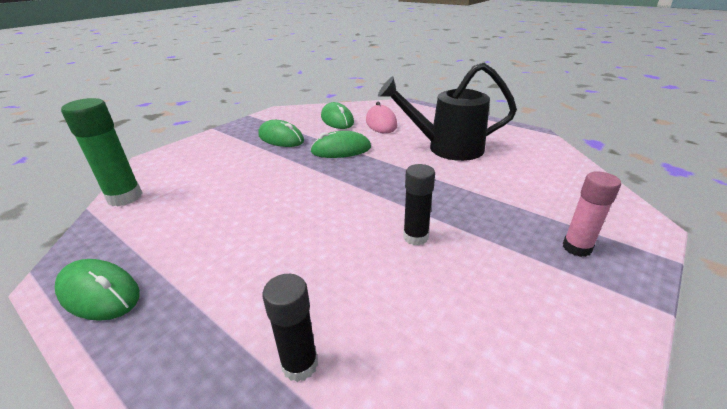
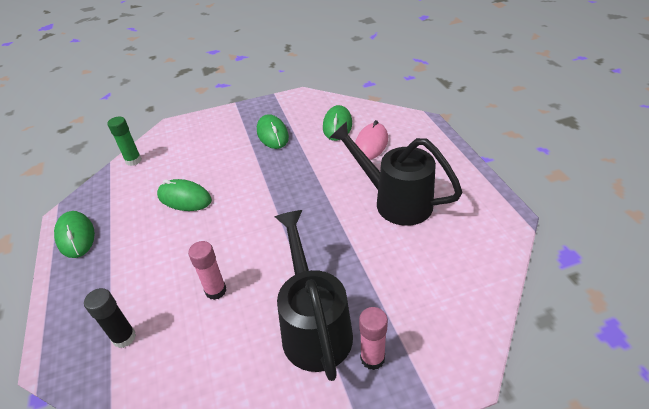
camera: 35 degrees right, 10 degrees up
(125, 197) = (133, 160): green glue stick -> green glue stick, size x0.66
(341, 150) = (304, 167): green mouse -> green mouse (184, 198)
(366, 265) = (216, 291): none -> pink glue stick
(415, 237) = (268, 284): black glue stick -> none
(500, 249) = (314, 326): none -> black watering can

